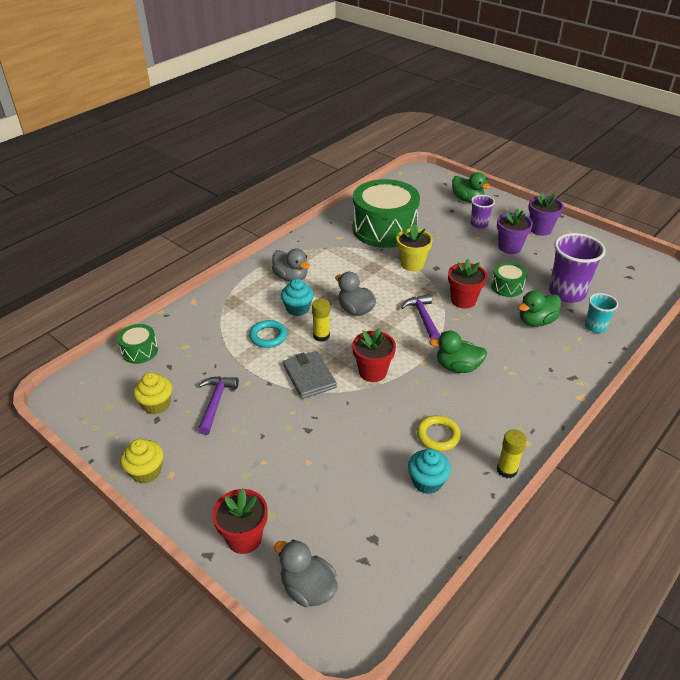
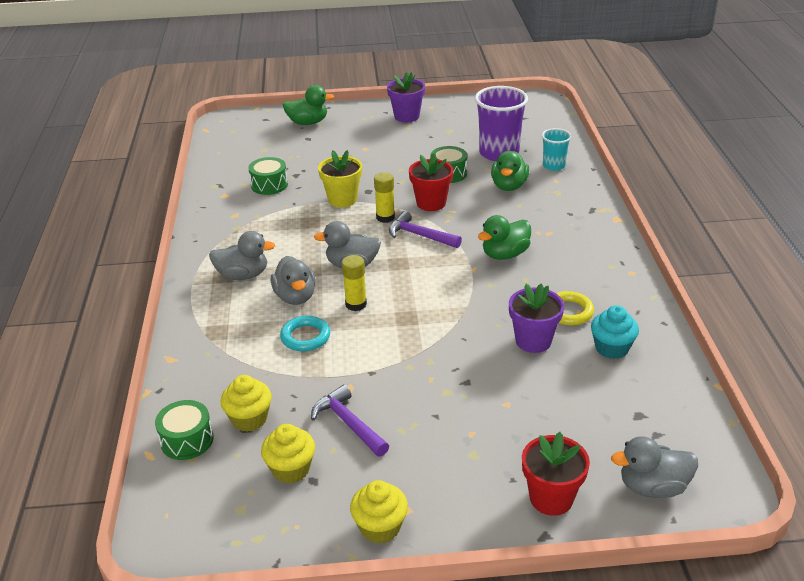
camera: 45 degrees left, 5 degrees down
(178, 362) = (249, 419): none -> yellow cupcake
(298, 309) = (295, 297): turquoise cupcake -> grey duck
(309, 377) = (399, 342): grey wallet -> none
(372, 372) = (446, 302): red flower pot -> none
(384, 229) = (269, 185): green drum -> green drum, size x0.45
(479, 224) = (350, 137): purple cup -> none
(506, 470) = (647, 300): yellow glue stick -> yellow glue stick (385, 217)
(509, 247) = (404, 142): purple flower pot -> purple flower pot (533, 341)

